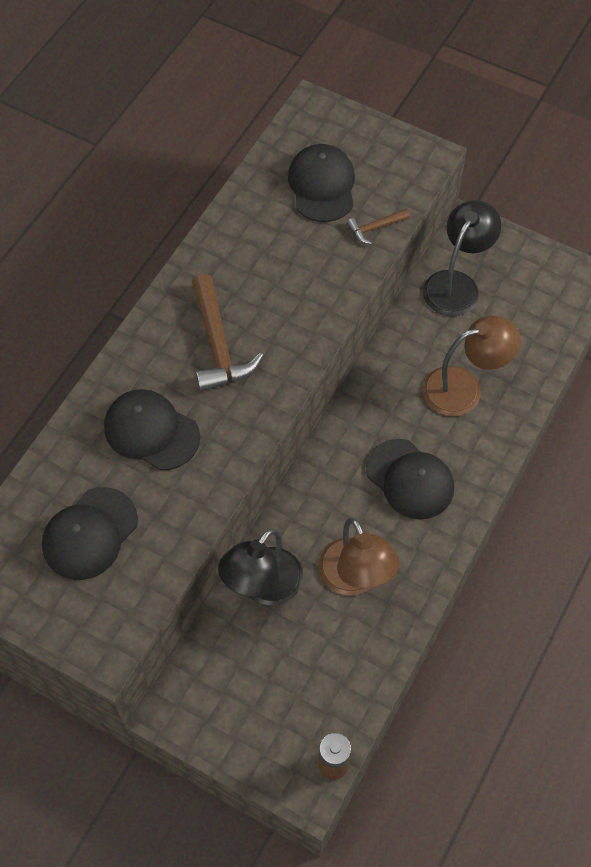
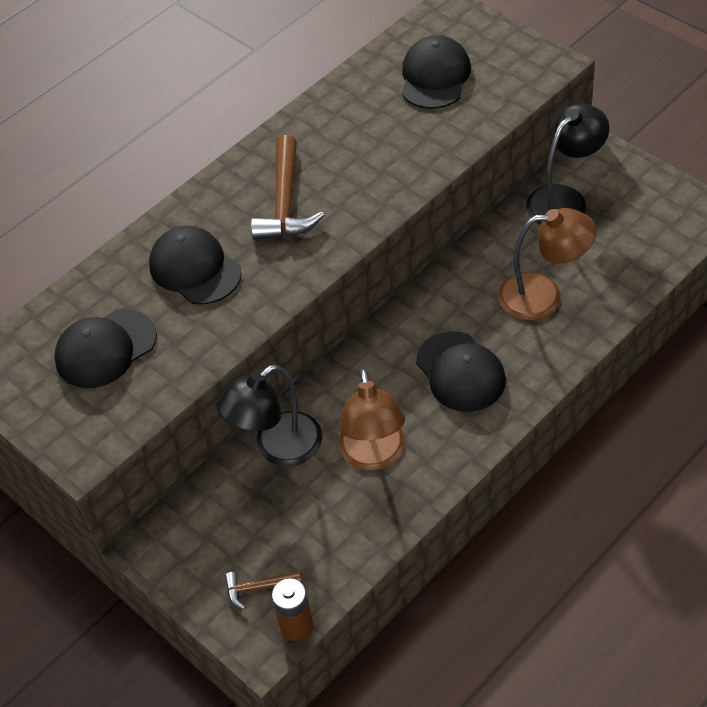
camera: 20 degrees right, 10 degrees down
(375, 228) = (476, 120): brown hammer -> brown hammer (258, 588)

